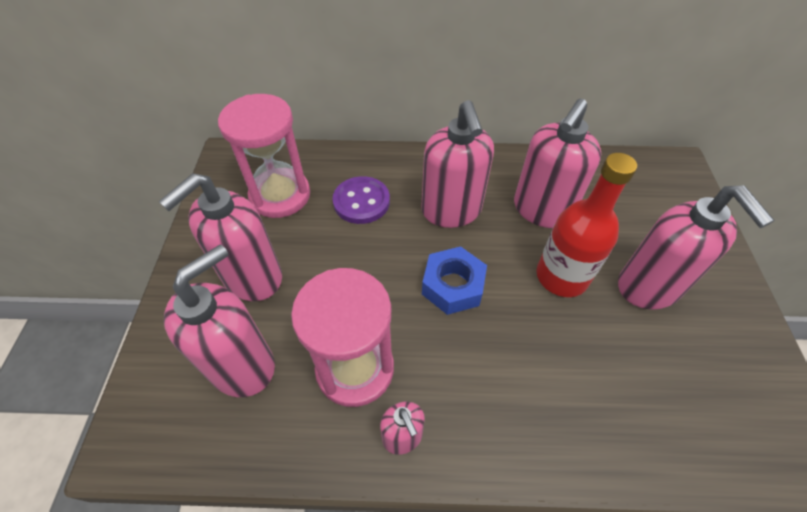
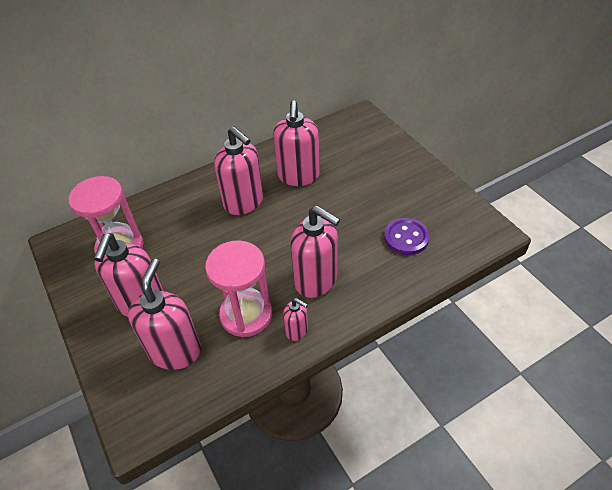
camera: 30 degrees left, 5 degrees down
(361, 202) = (181, 224): purple button -> purple button (406, 237)
(453, 286) = (273, 243): blue nut -> none
(561, 276) = (332, 207): red bottle -> none
(649, 287) = (380, 189): pink soap dispenser -> pink soap dispenser (316, 280)

